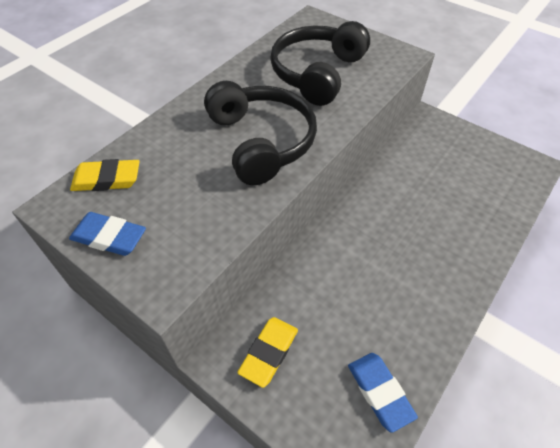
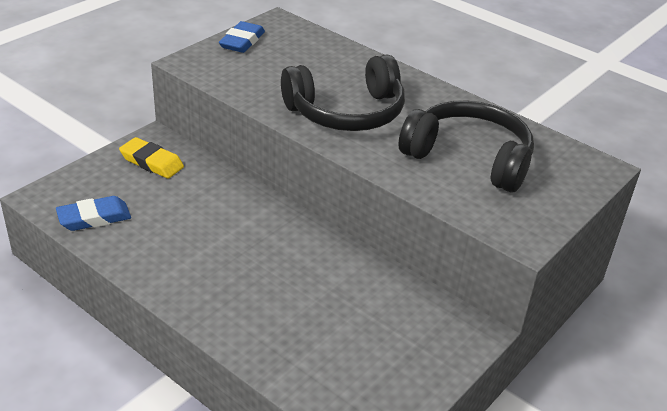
camera: 90 degrees right, 15 degrees down
(107, 179) = (304, 38): yellow eraser -> none

